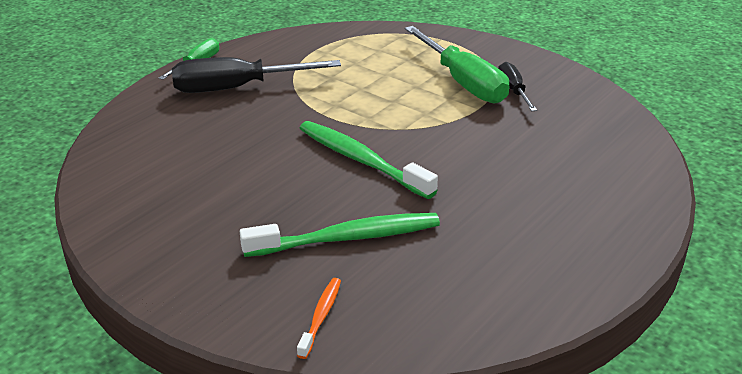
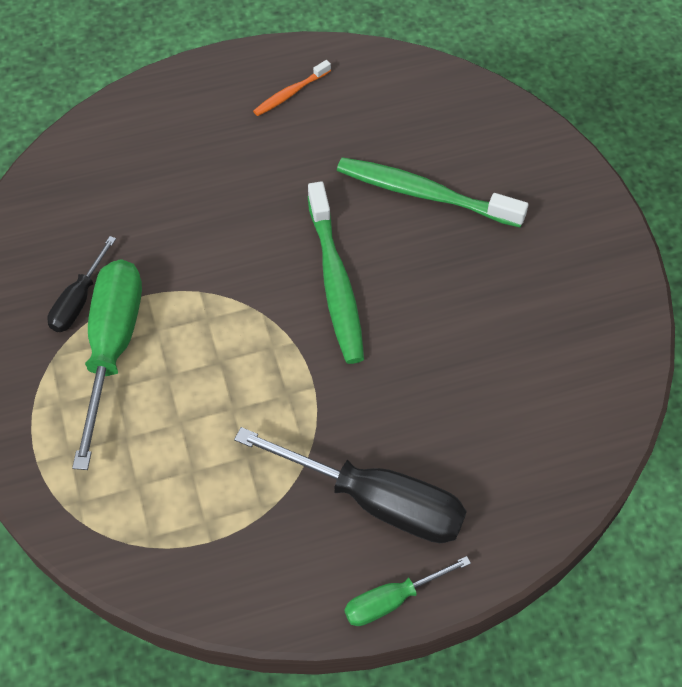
camera: 145 degrees left, 25 degrees up
(321, 317) = (499, 133): orange toothbrush -> orange toothbrush (290, 93)

